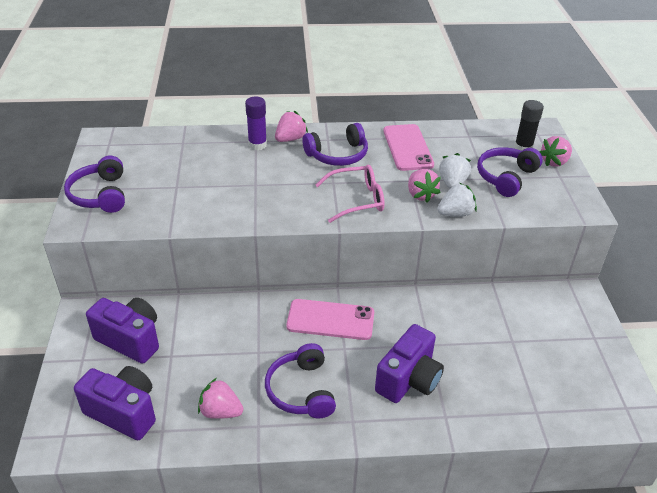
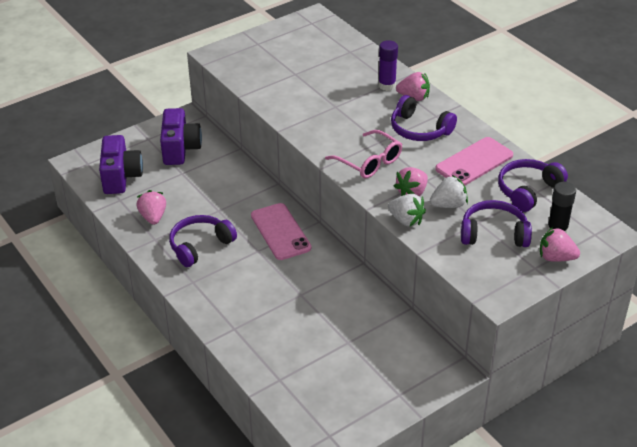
camera: 60 degrees right, 0 degrees up
(100, 195) = (253, 48): purple headphones -> purple headphones (528, 190)
(409, 380) = (254, 296): purple camera -> none

